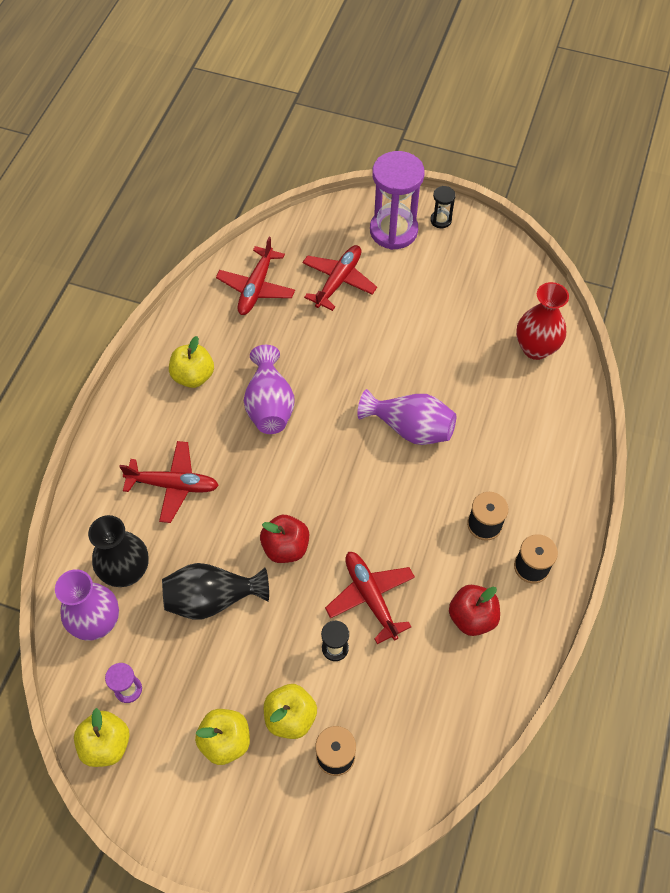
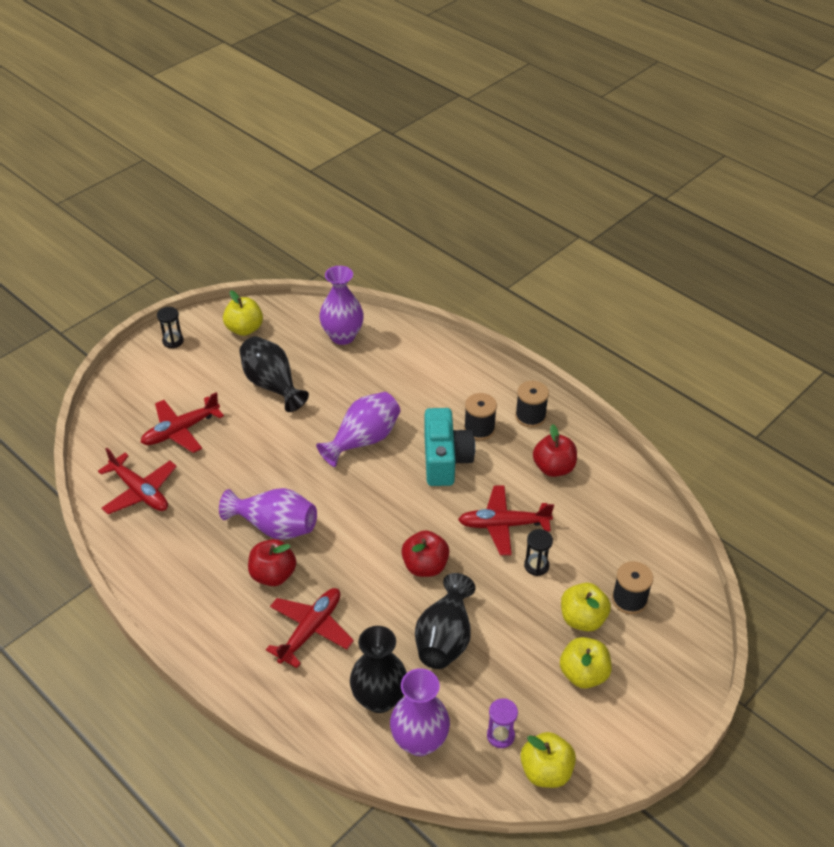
camera: 65 degrees left, 15 degrees down
(193, 376) = (202, 574): yellow apple -> yellow apple (244, 329)
(217, 429) = (273, 575): none -> red apple
(338, 281) = (180, 431): red plane -> red plane turned 90 degrees counterclockwise
(393, 231) = (158, 374): purple hourglass -> none
(425, 510) = (445, 460): none -> turquoise camera
(434, 322) = (272, 385): none -> black vase
(535, 348) = (342, 336): red vase -> purple vase

